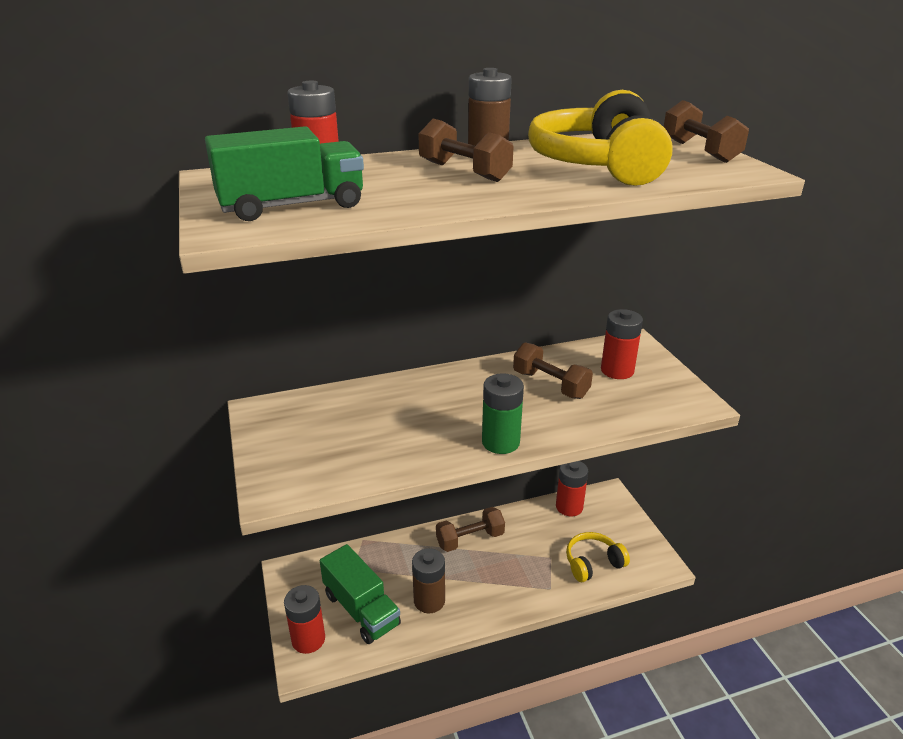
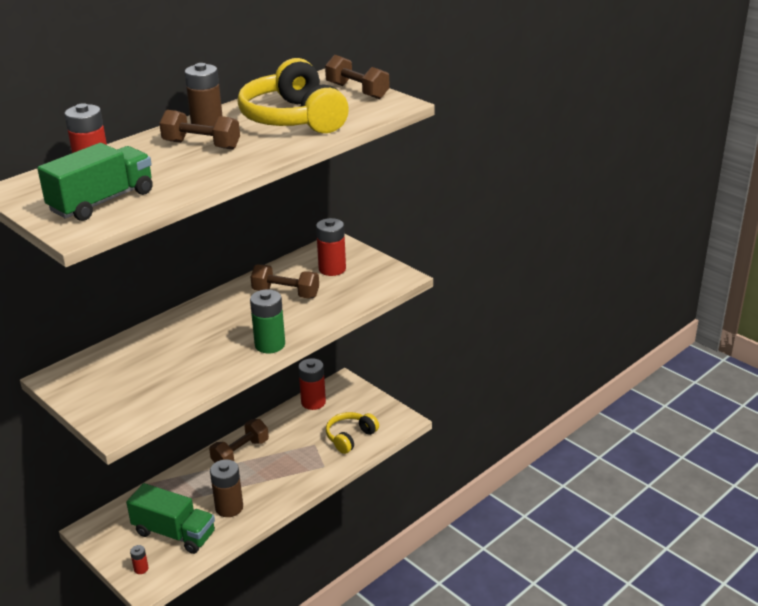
camera: 25 degrees left, 0 degrees up
(308, 639) = (141, 569): red battery -> red battery, size x0.48

